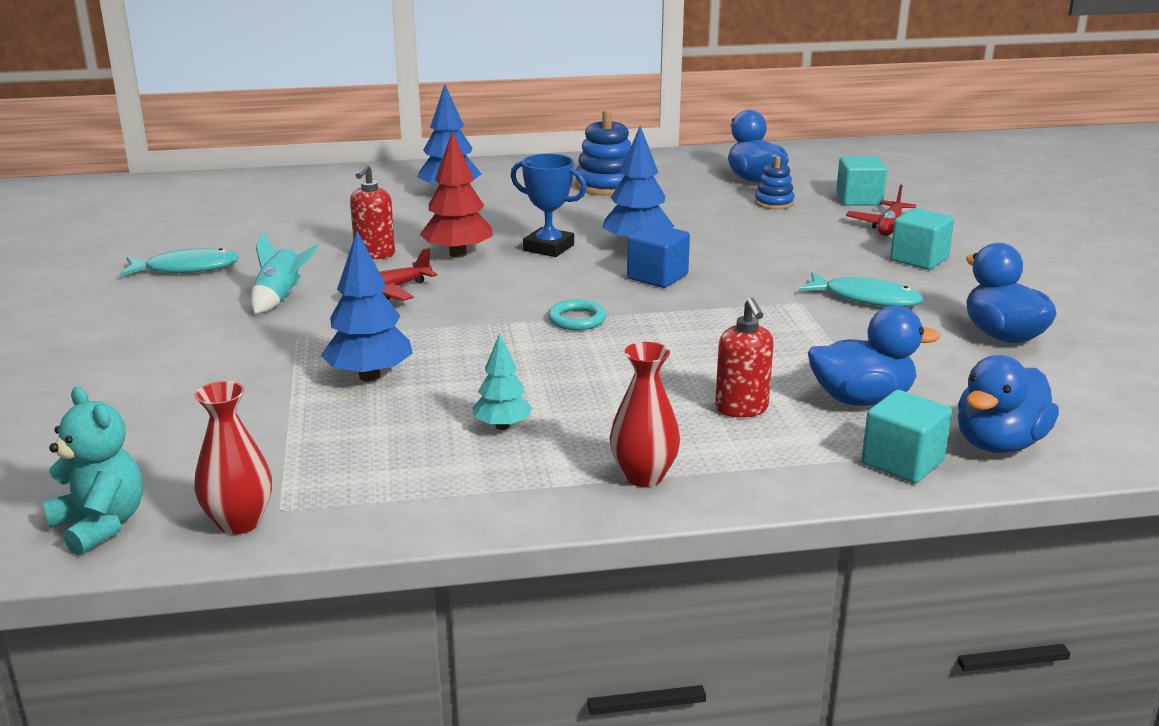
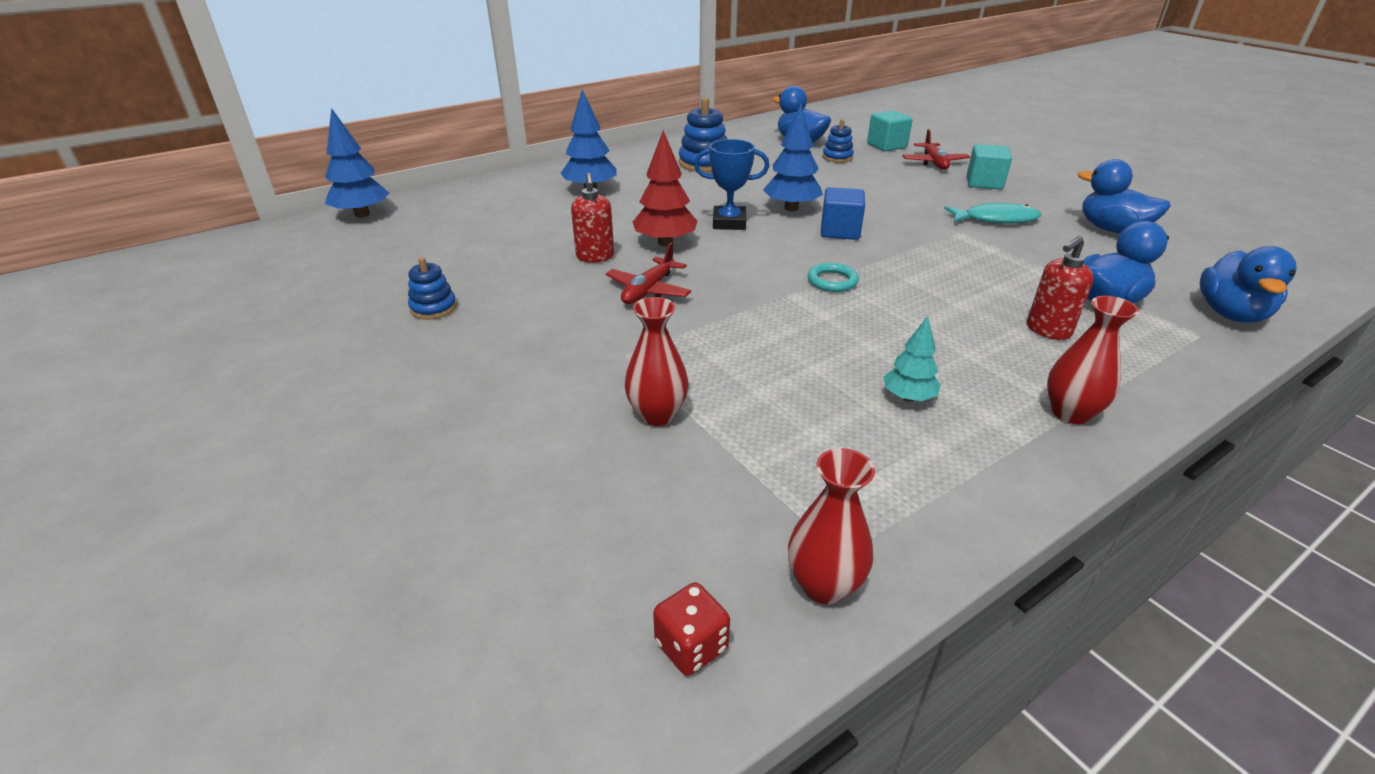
camera: 25 degrees left, 10 degrees up
(100, 525) = (691, 646): turquoise teddy bear -> red dice
(186, 268) = (433, 308): turquoise fish -> blue stacking toy
(265, 385) = (657, 415): none -> red vase
(281, 298) = (563, 319): turquoise rocket -> none
(369, 376) = (739, 378): blue tree -> blue tree (362, 214)
(741, 409) = (1048, 330): red soap dispenser -> red soap dispenser turned 90 degrees clockwise
(902, 462) = (1203, 346): turquoise cube -> none

